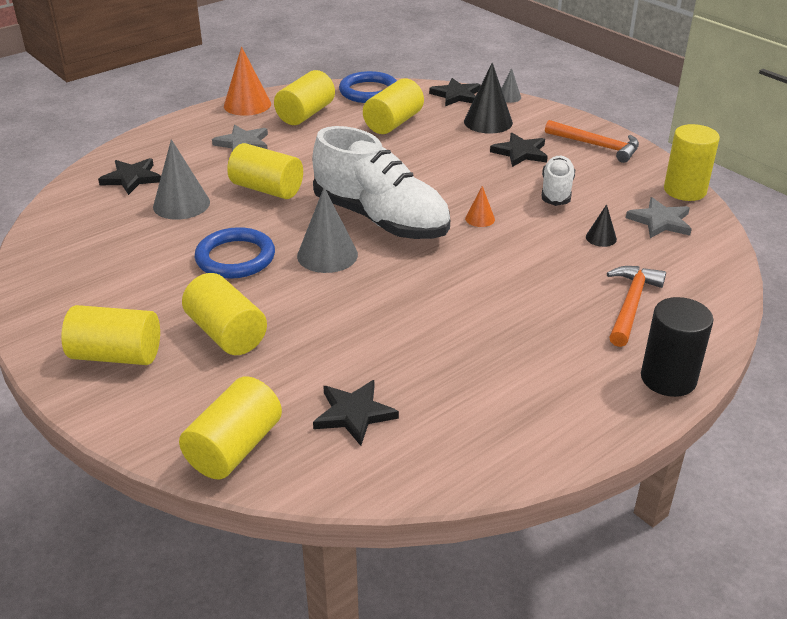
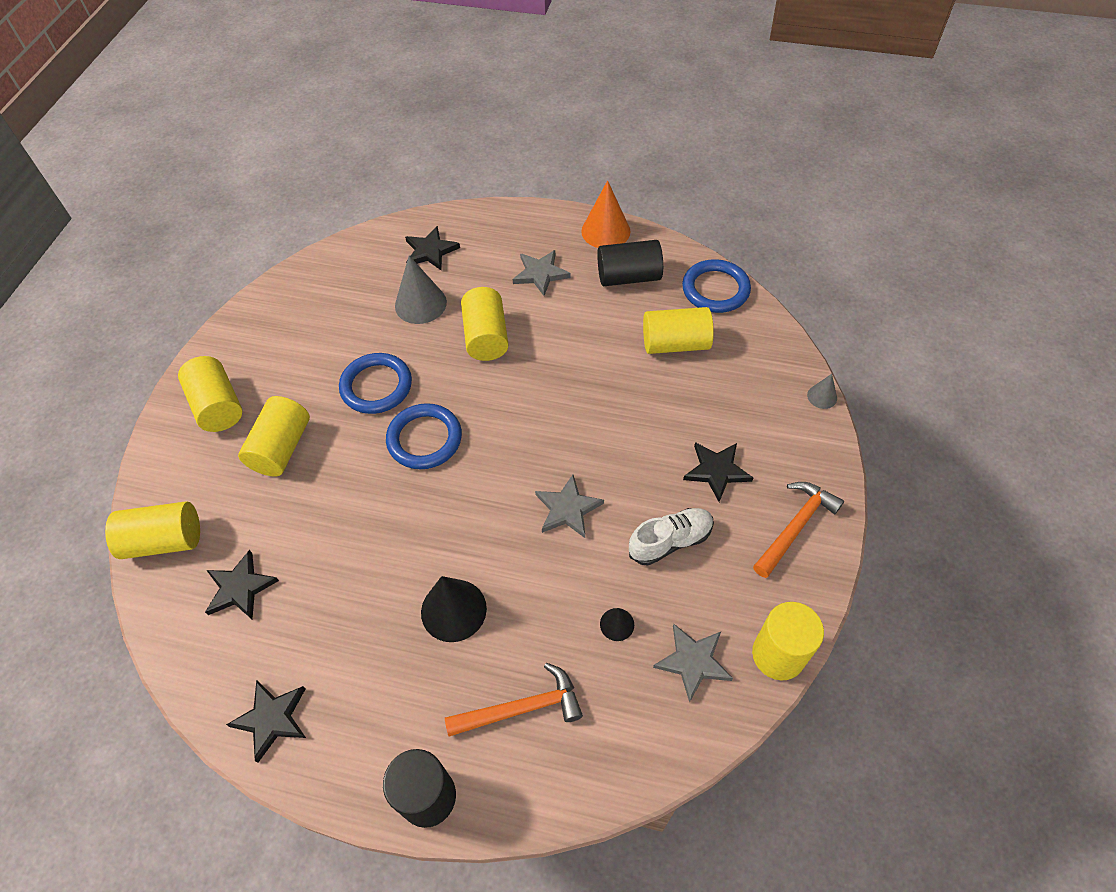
camera: 55 degrees right, 20 degrees up
(305, 114) = (628, 277): yellow cylinder -> black cylinder
(327, 255) = (424, 439): grey cone -> blue ring
(381, 219) = (506, 439): white shoe -> none
(456, 95) = (779, 355): black star -> black star (272, 719)
(480, 218) = (567, 509): orange cone -> grey star
(488, 122) = (751, 410): black cone -> black cone (453, 610)
(596, 146) = (795, 526): orange hammer -> orange hammer turned 135 degrees counterclockwise

